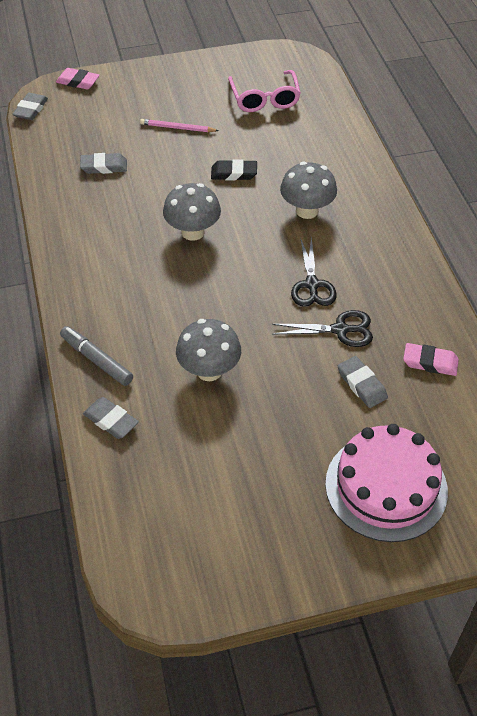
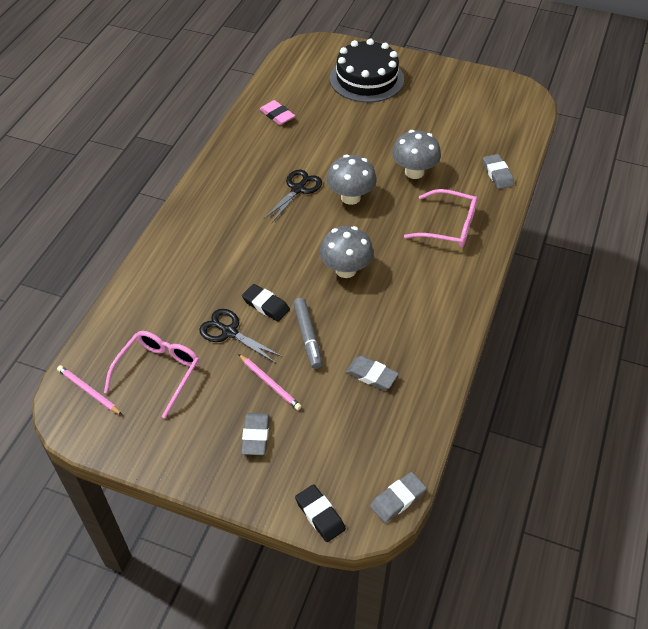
camera: 145 degrees left, 0 degrees up
(78, 82) = (320, 515): pink eraser -> black eraser
(96, 360) = (484, 212): grey marker -> grey marker (308, 336)
(126, 323) = (448, 226): none -> pink glasses
(298, 70) = (89, 391): none -> pink pencil
(307, 211) = (243, 242): grey mushroom -> grey mushroom (350, 197)
(340, 330) = (309, 155): black scissors -> black scissors (229, 332)
(362, 384) = (329, 123): grey eraser -> grey eraser (256, 436)
(386, 487) = (366, 79): pink cake -> black cake

